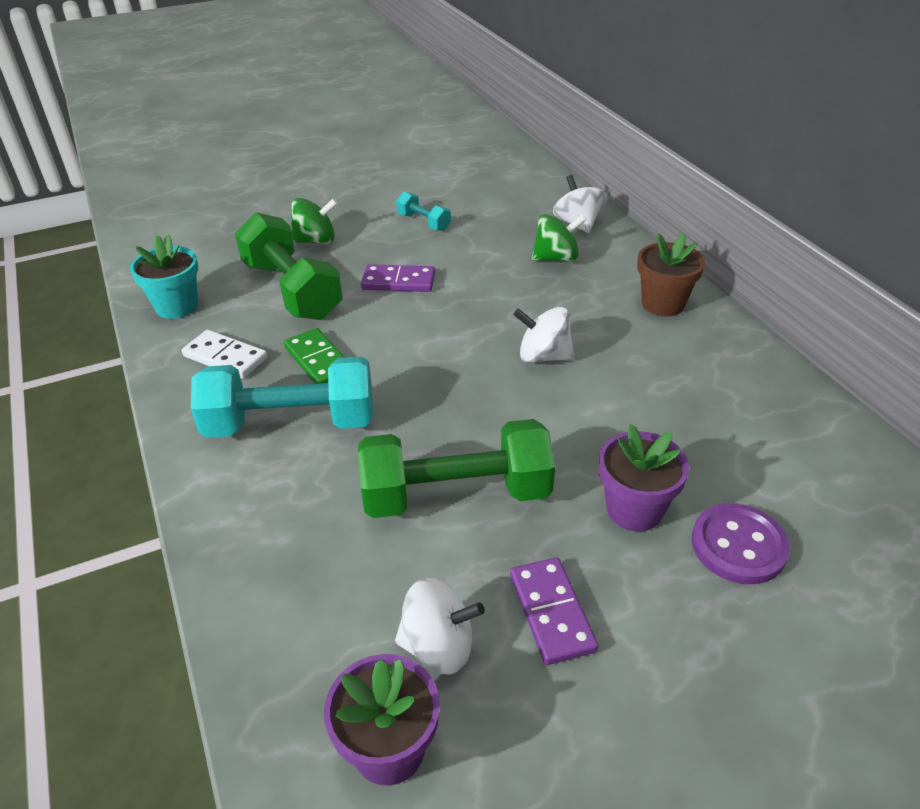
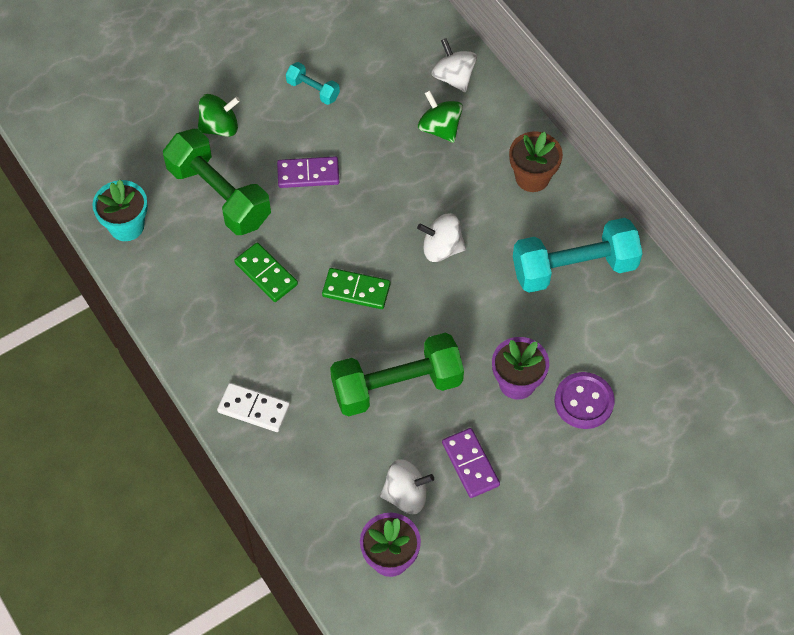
camera: 10 degrees left, 20 degrees up
(225, 357) = (190, 279): white domino -> white domino (254, 409)
(291, 423) = (264, 339): turquoise dumbbell -> turquoise dumbbell (574, 268)
(426, 386) = (356, 290): none -> green domino
(556, 258) = (440, 128): green spinning top -> green spinning top turned 105 degrees counterclockwise

